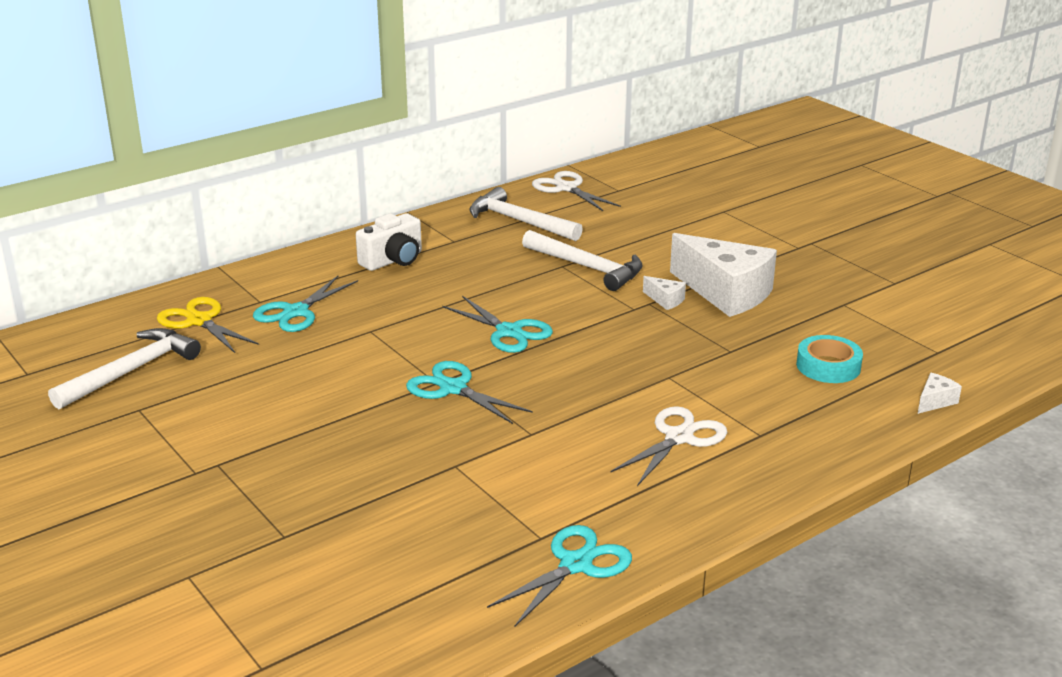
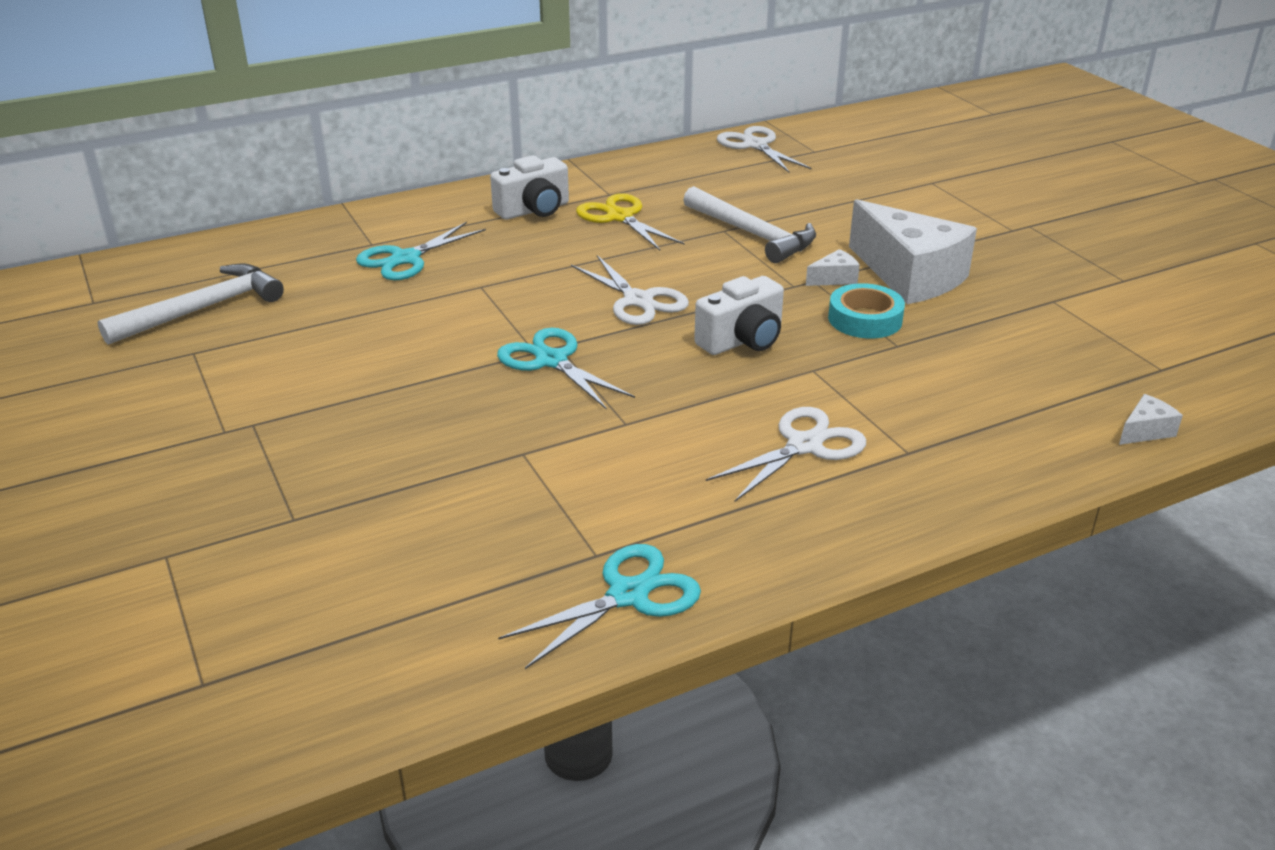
camera: 10 degrees right, 5 degrees up
(199, 321) = (298, 260): yellow scissors -> yellow scissors (619, 217)
(509, 332) = (638, 300): turquoise scissors -> white scissors
(519, 221) = (690, 178): white hammer -> none
(605, 358) = (742, 340): none -> white camera
(665, 300) = (834, 279): white cheese -> white cheese turned 75 degrees counterclockwise
(828, 366) = (1016, 374): turquoise tape -> turquoise tape (865, 319)

